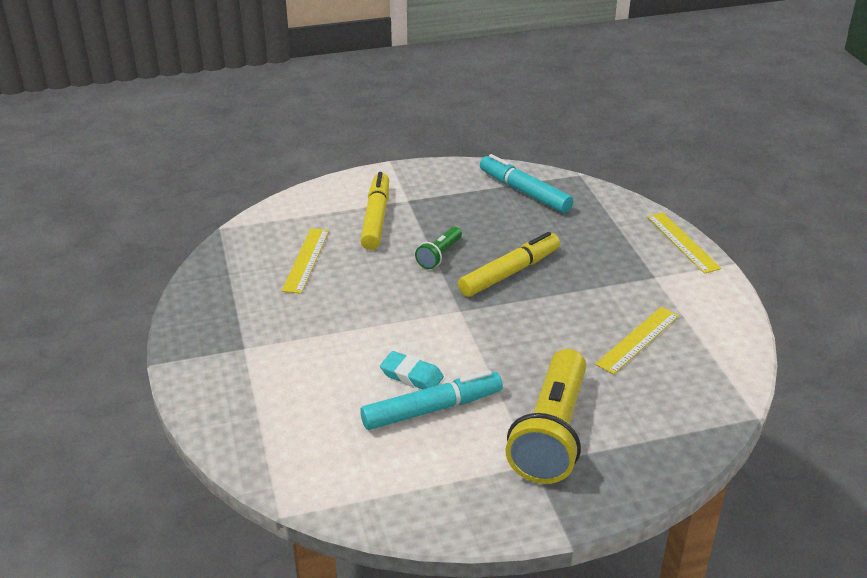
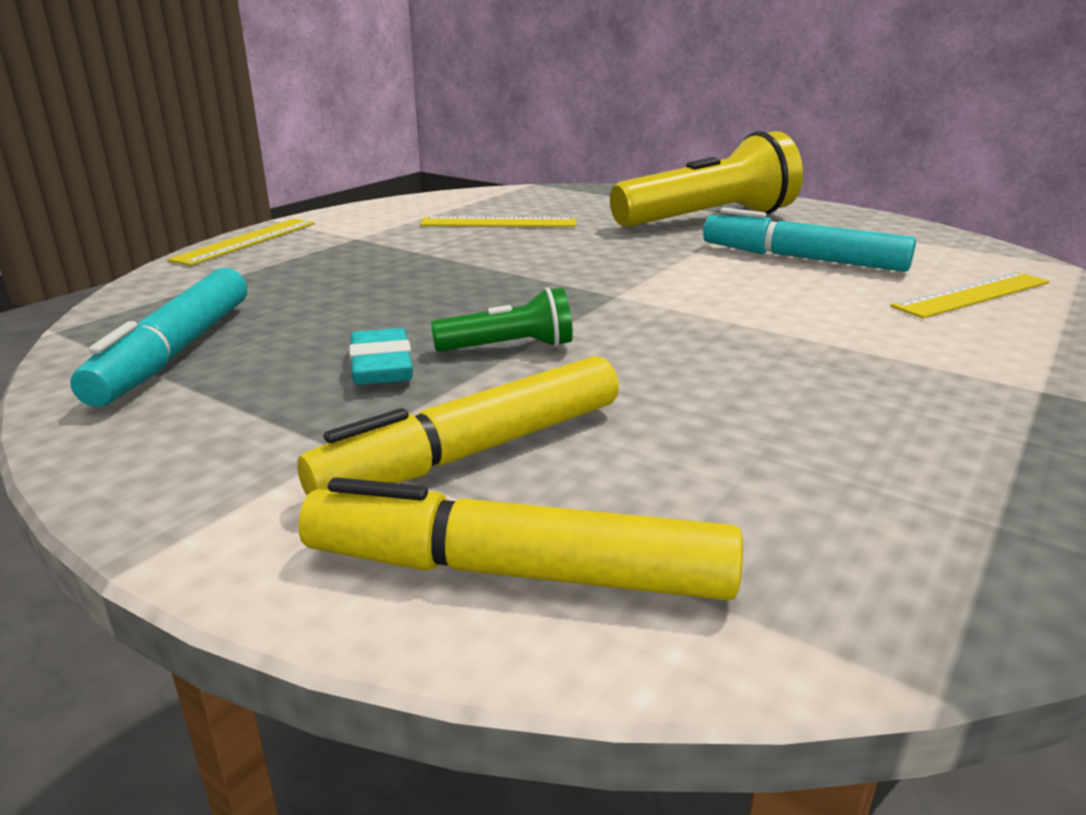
camera: 130 degrees left, 10 degrees down
(306, 260) = (755, 455): yellow ruler -> yellow ruler (972, 294)
(411, 375) = (786, 280): turquoise eraser -> turquoise eraser (381, 366)
(509, 273) = (473, 295): yellow marker -> yellow marker (519, 572)

